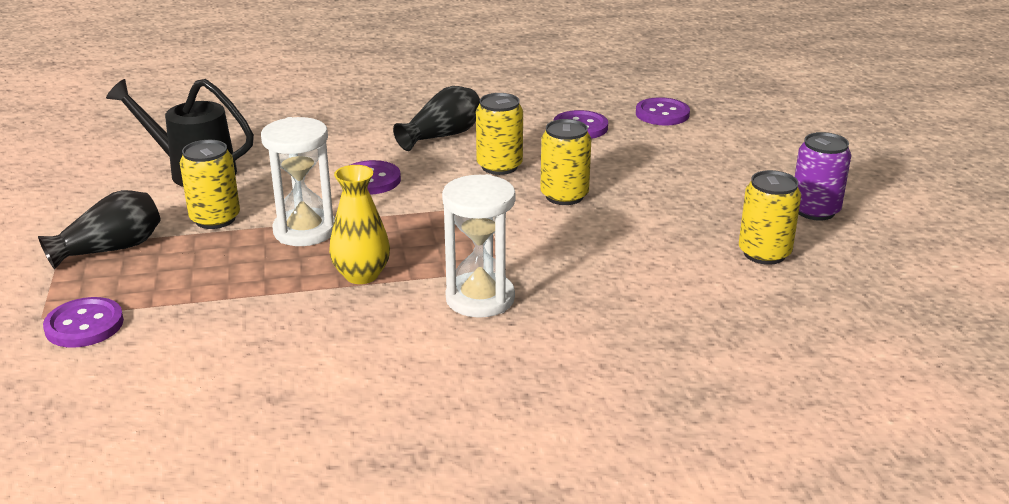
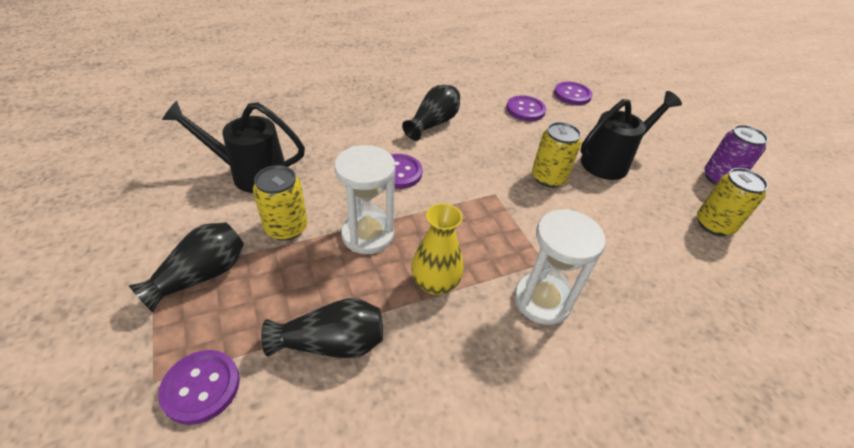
camera: 15 degrees left, 15 degrees up
(225, 308) = (332, 343): none -> black vase
(499, 166) = (488, 151): yellow can -> none
(665, 185) = (610, 162): none -> black watering can

